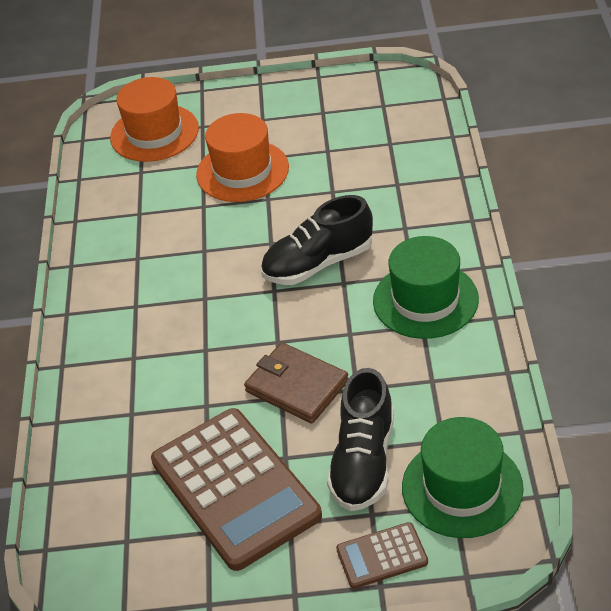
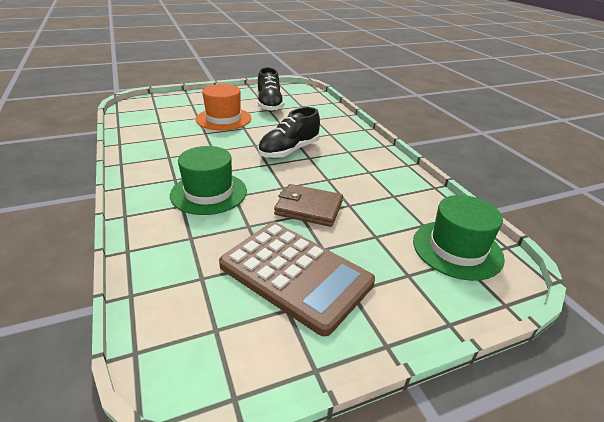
camera: 25 degrees left, 10 degrees down
(154, 133) = (163, 108): orange hat -> none
(363, 461) = (380, 243): black shoe -> black shoe (269, 105)
(382, 556) = (436, 302): brown calculator -> none
(425, 300) = (363, 161): green hat -> green hat (209, 193)

